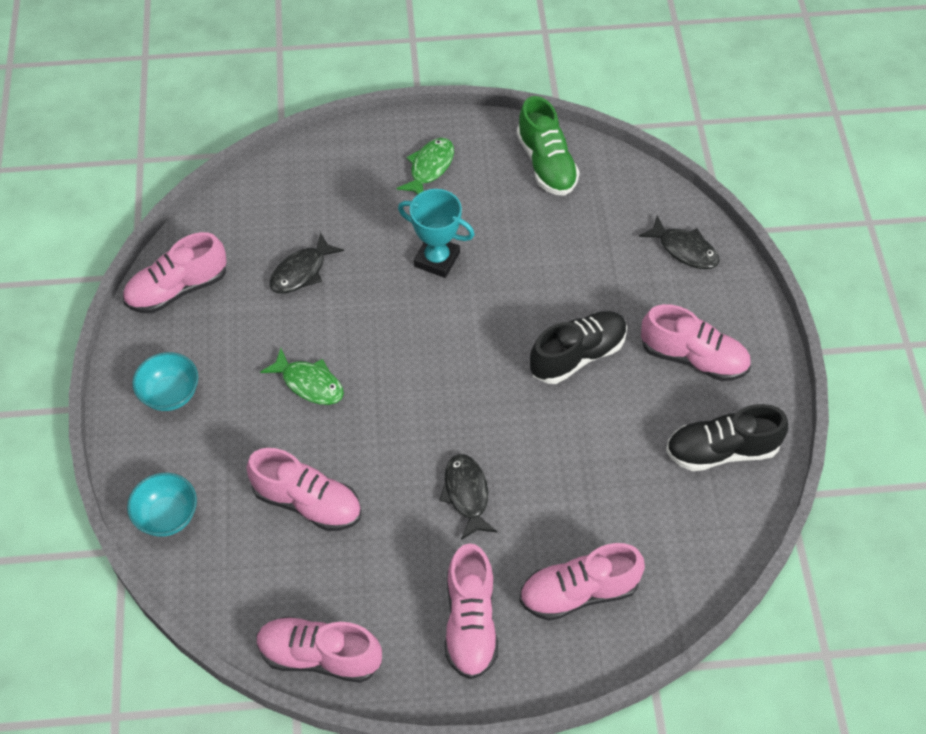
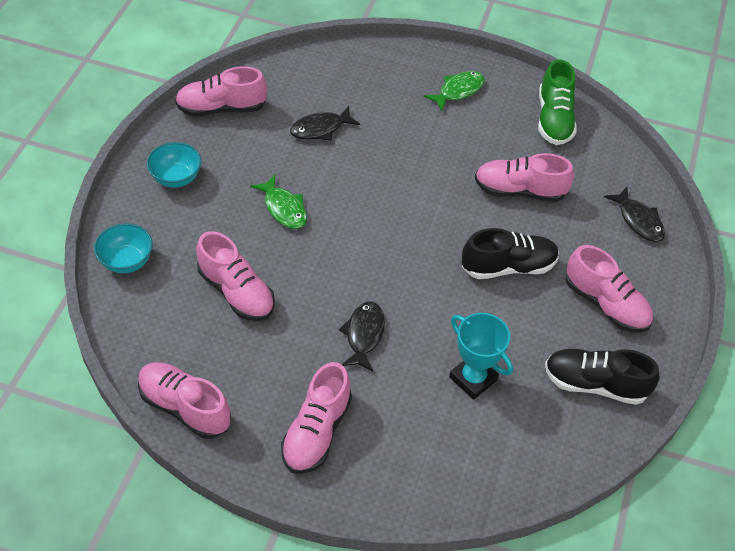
camera: 20 degrees right, 5 degrees down
(437, 259) = (430, 157): turquoise trophy -> turquoise trophy (473, 379)
(579, 592) = (417, 445): pink shoe -> pink shoe (519, 191)

